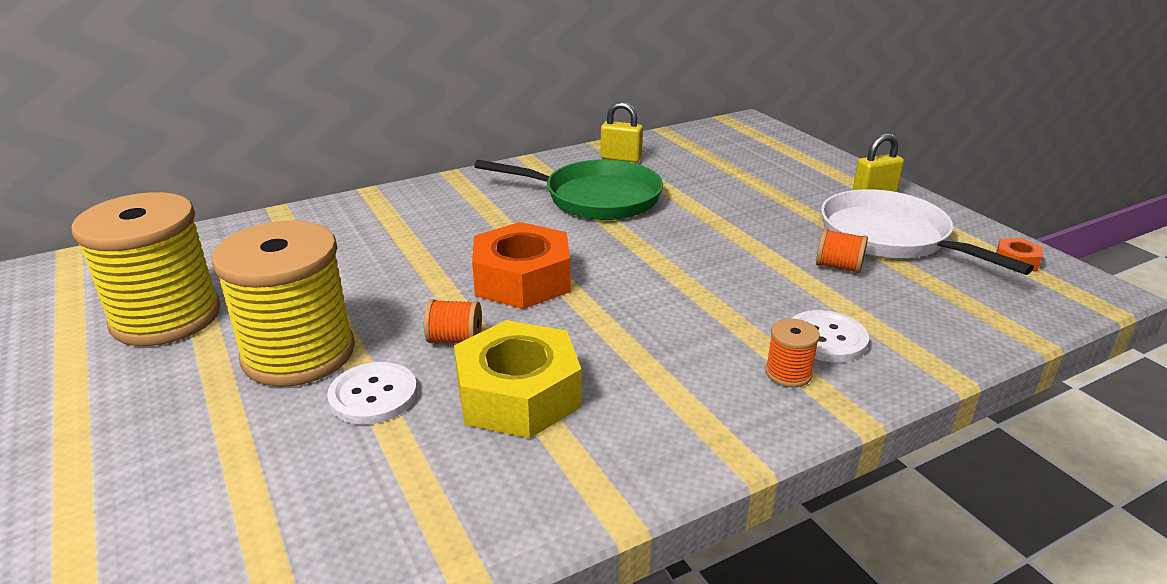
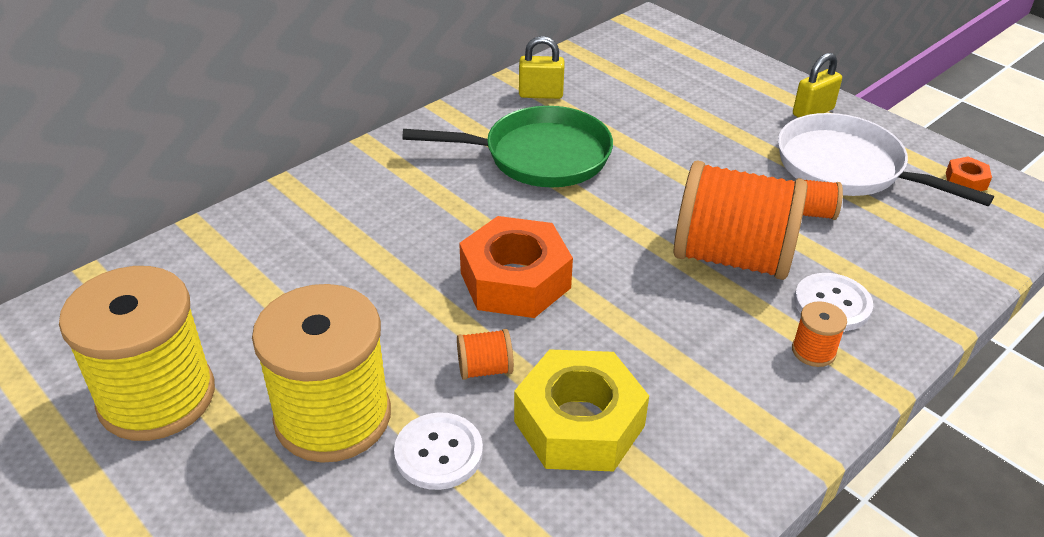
camera: 15 degrees left, 10 degrees up
(739, 289) = (731, 257): none -> orange spool

